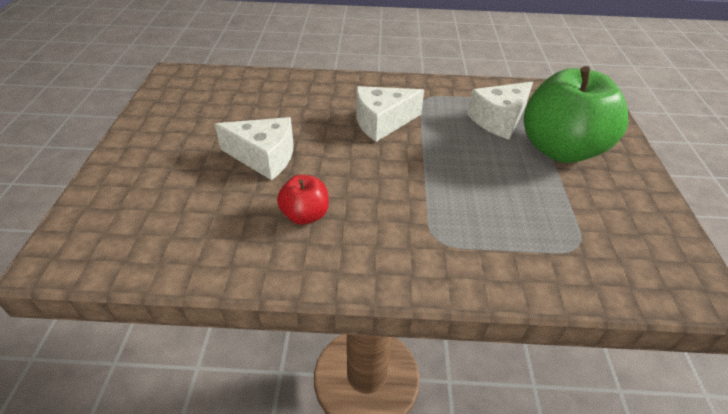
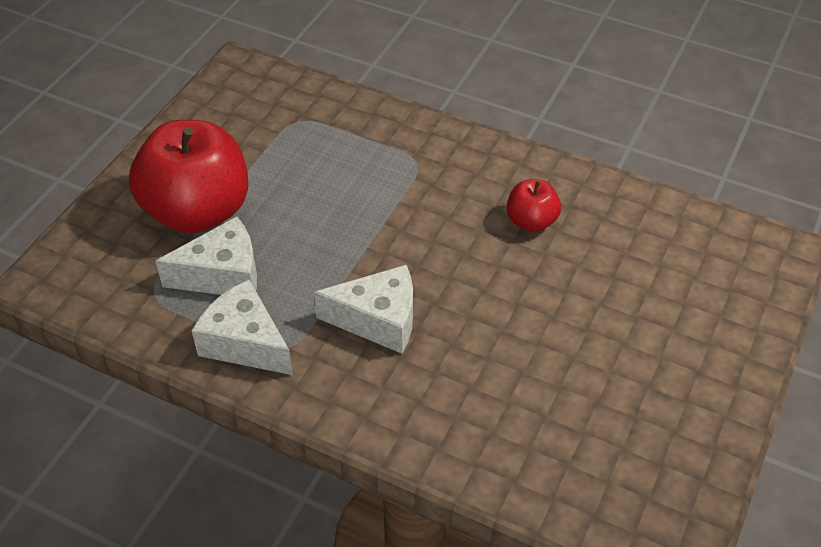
camera: 155 degrees left, 5 degrees up
(264, 157) = (555, 309): white cheese -> white cheese (245, 343)
(560, 149) = (198, 211): green apple -> red apple

